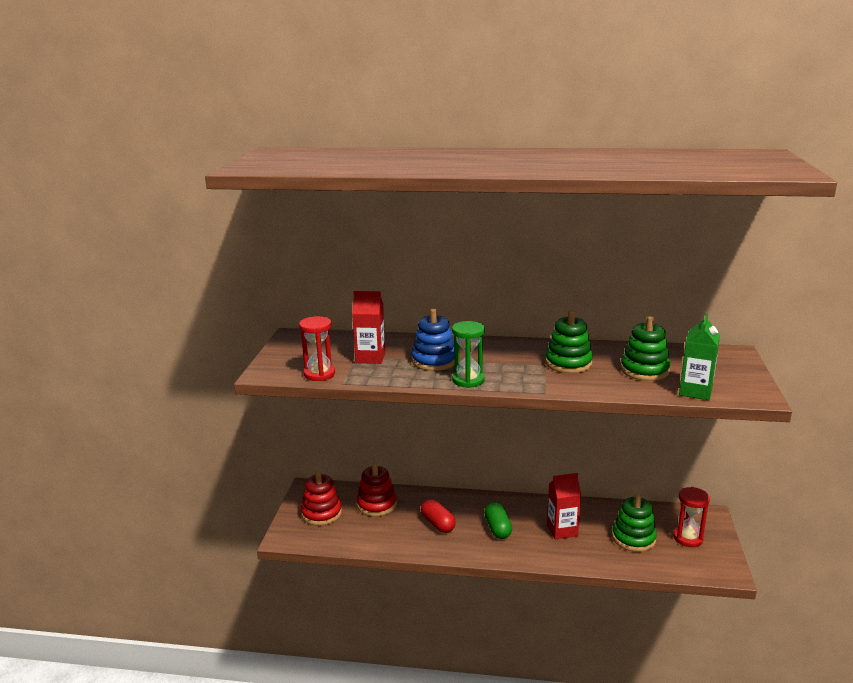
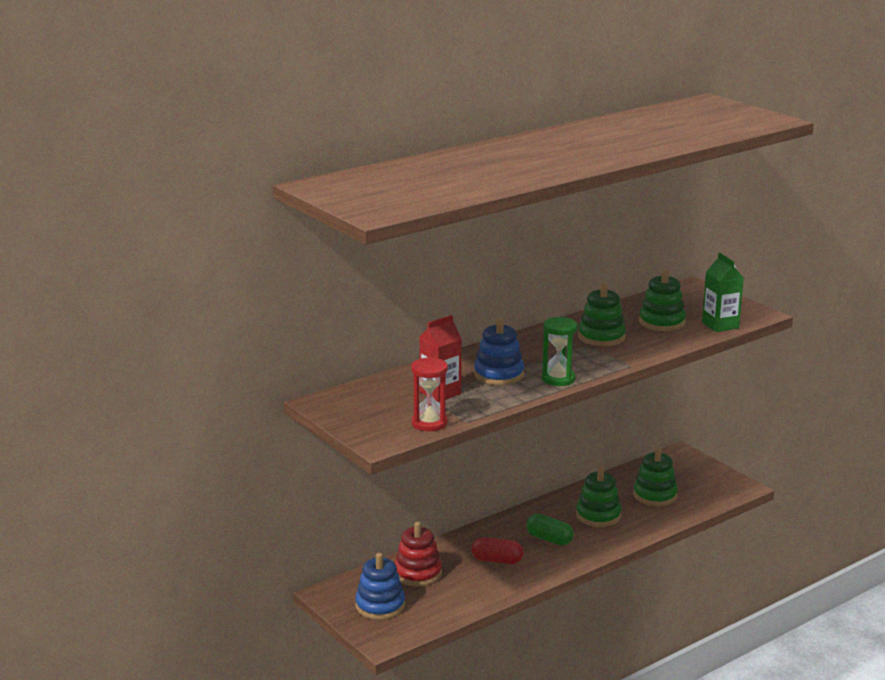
camera: 45 degrees left, 0 degrees up
(321, 513) = (380, 606): red stacking toy -> blue stacking toy
(562, 530) = (598, 515): red carton -> green stacking toy
(688, 538) = (689, 477): red hourglass -> none

